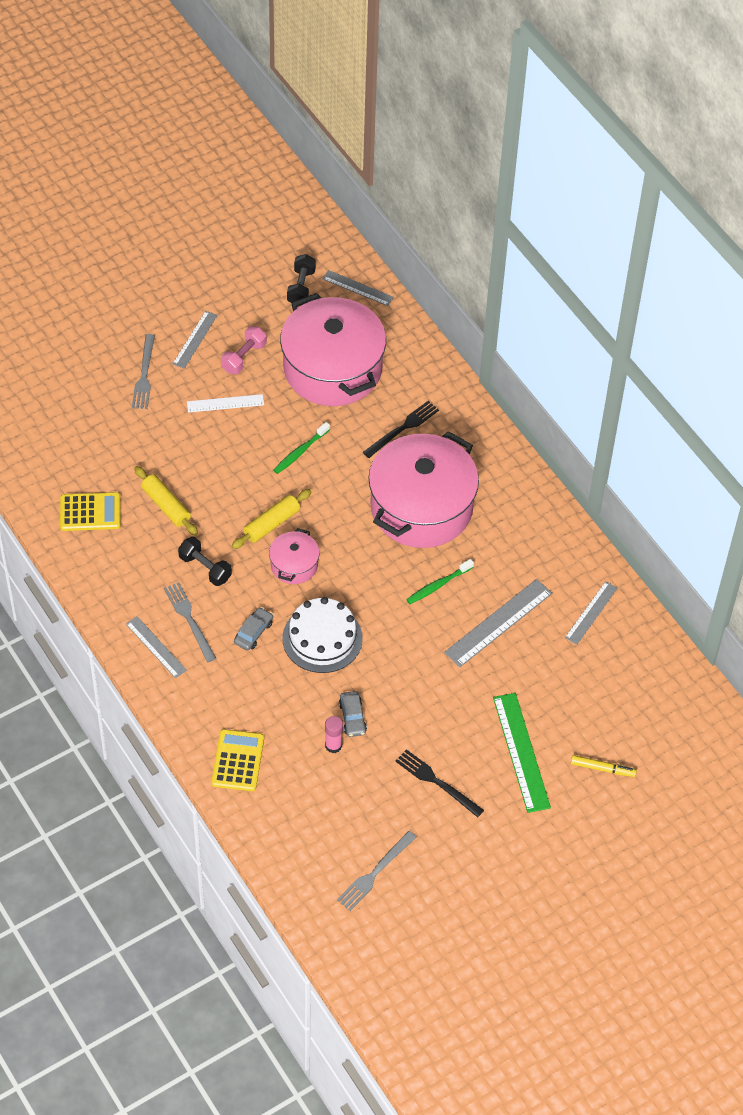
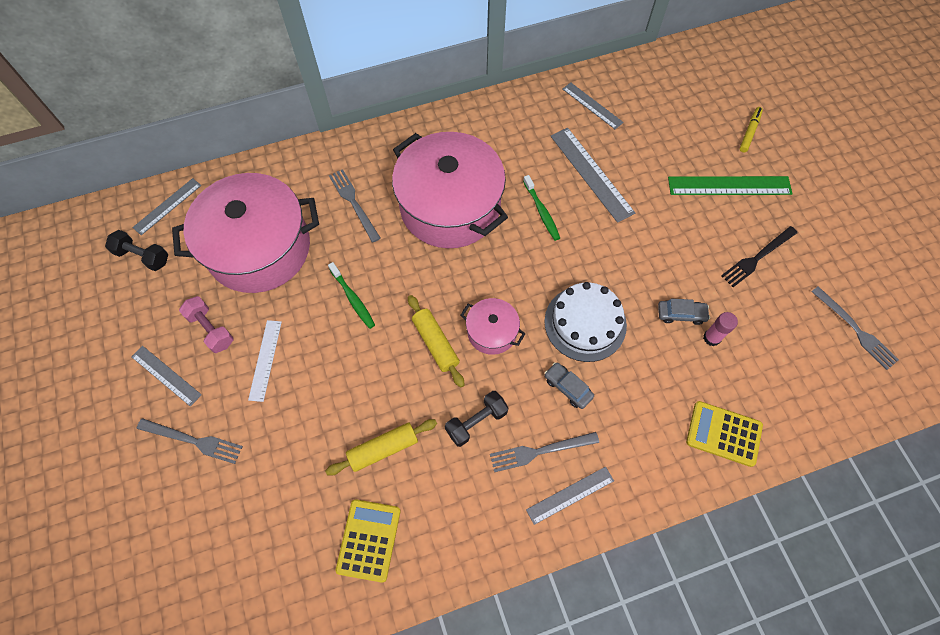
camera: 75 degrees left, 10 degrees up
(403, 428) = (354, 203): black fork -> grey fork

